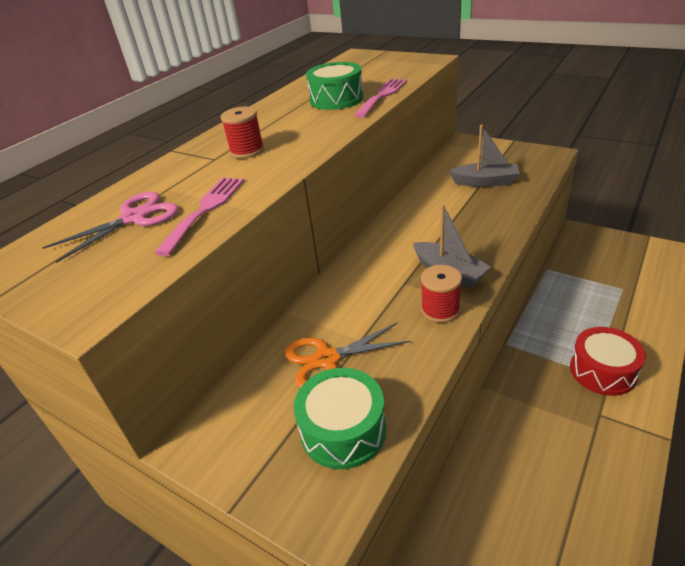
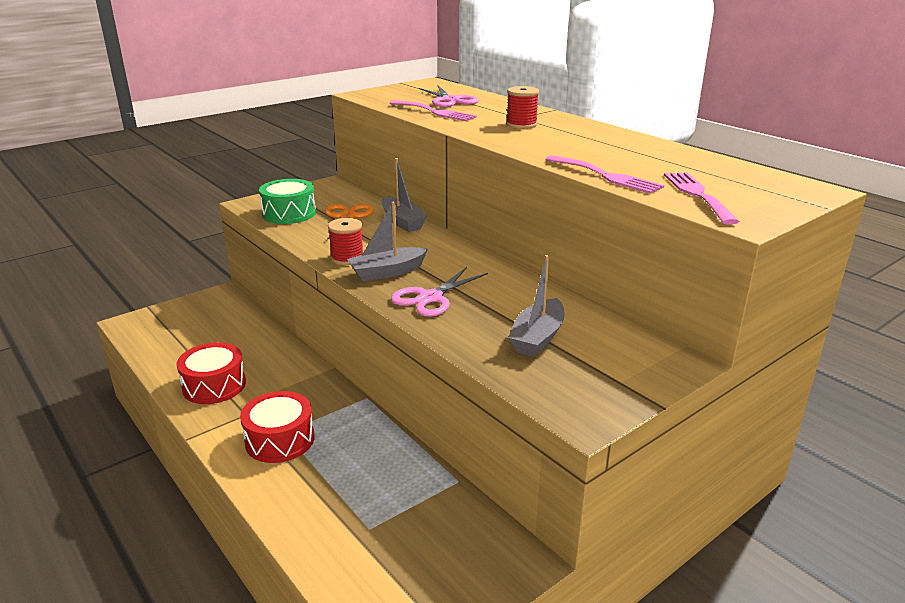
camera: 105 degrees right, 10 degrees down
(320, 307) = (402, 222): none -> grey boat
(336, 99) = (619, 159): green drum -> none
(395, 72) = (697, 195): none -> pink fork
(473, 235) = (430, 298): none -> pink scissors
(589, 470) = (214, 385): none -> red drum

